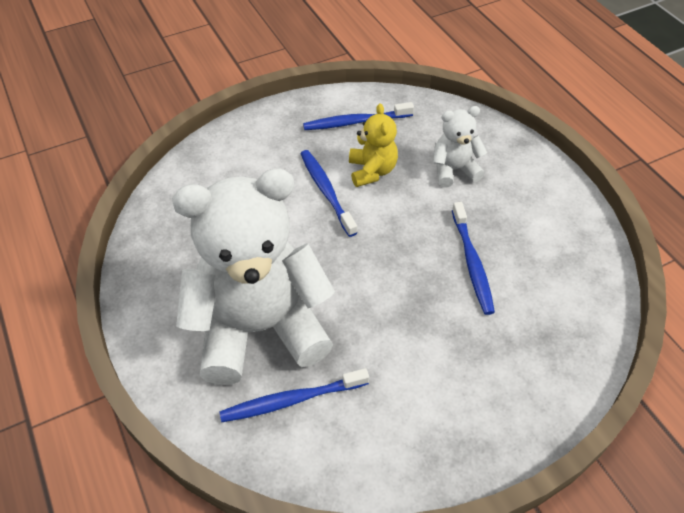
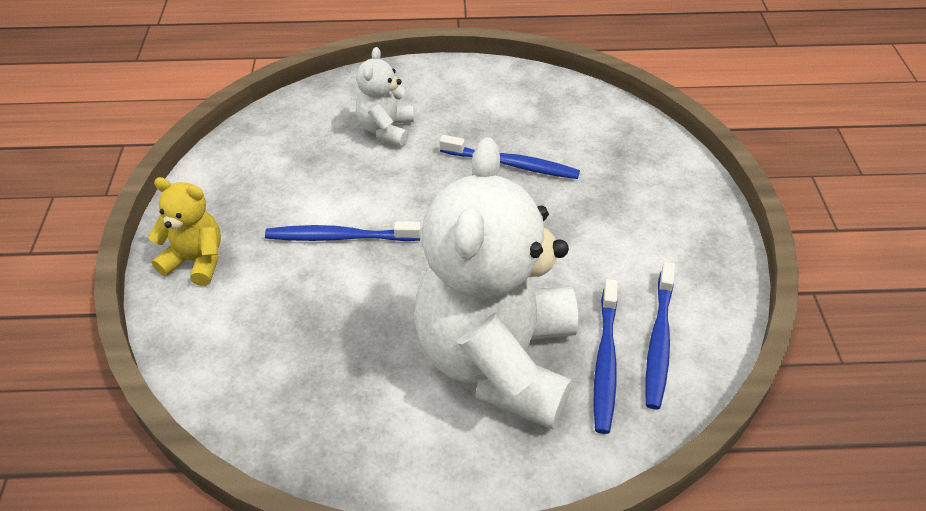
camera: 65 degrees left, 5 degrees down
(355, 122) = (253, 176): blue toothbrush -> blue toothbrush (659, 341)
(372, 171) = (339, 189): yellow teddy bear -> yellow teddy bear (196, 261)

